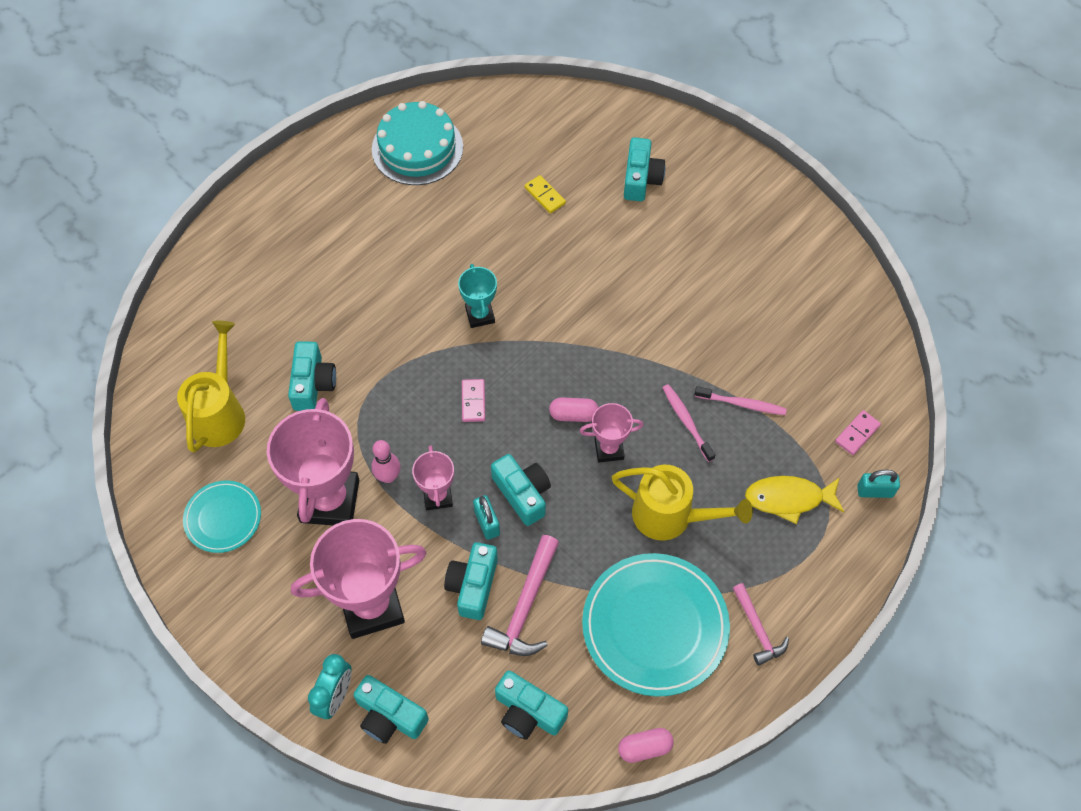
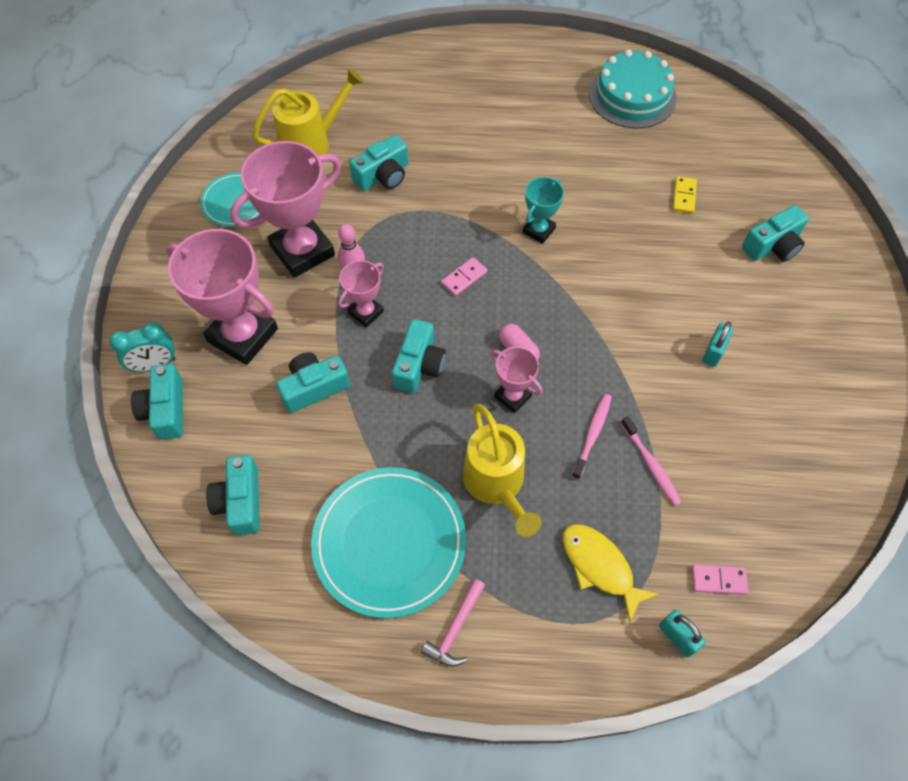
camera: 50 degrees right, 0 degrees up
(487, 523) = (373, 359): turquoise padlock -> turquoise padlock (713, 352)
(525, 606) = (327, 435): pink hammer -> none
(644, 748) = (276, 612): pink capsule -> none

